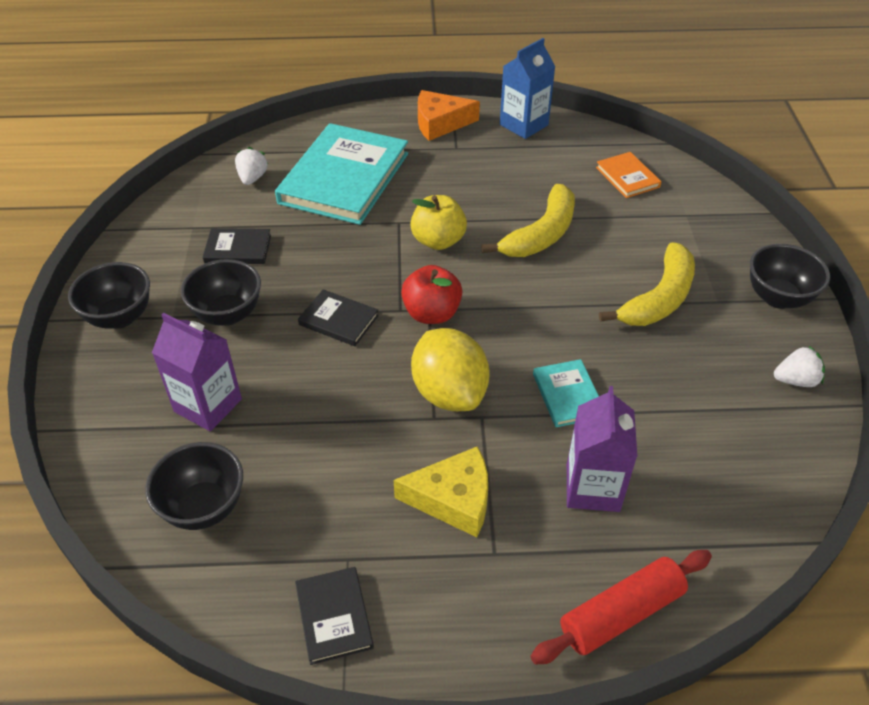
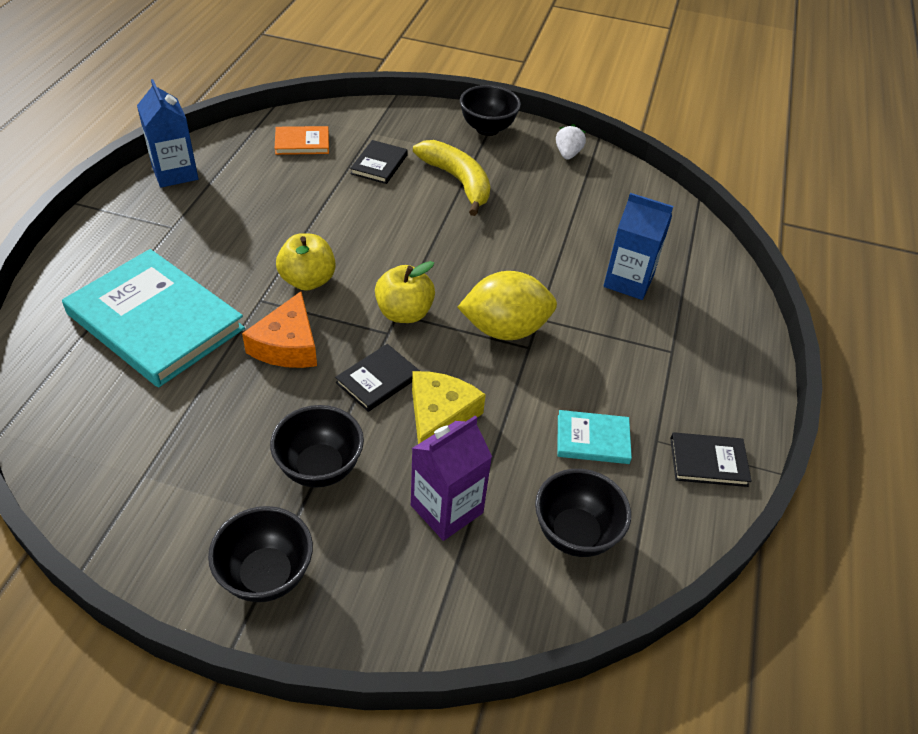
camera: 75 degrees left, 0 degrees up
(238, 249) = (215, 439): black book -> black book (379, 164)
(252, 178) = (90, 400): white strawberry -> none
(431, 313) = (404, 313): red apple -> yellow apple
(440, 123) = (120, 225): orange cheese -> orange cheese (287, 345)
(453, 499) = (616, 359): yellow cheese -> yellow cheese (439, 416)
(541, 234) = (342, 215): yellow banana -> none
(568, 395) = (536, 263): turquoise book -> turquoise book (593, 439)
(592, 488) = (628, 281): purple carton -> blue carton
(621, 614) = (734, 304): red rolling pin -> none

